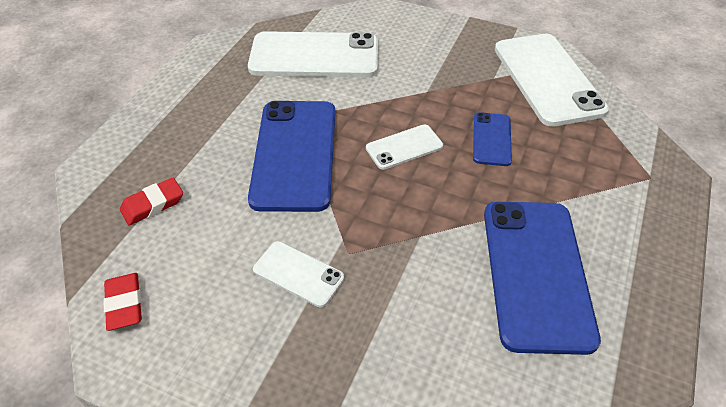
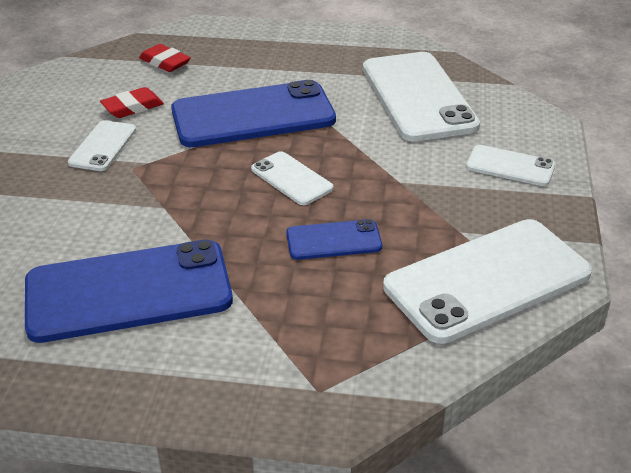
camera: 75 degrees right, 10 degrees down
(124, 304) = (61, 77): red eraser -> red eraser (132, 107)
(426, 38) = (510, 166): none -> white phone

